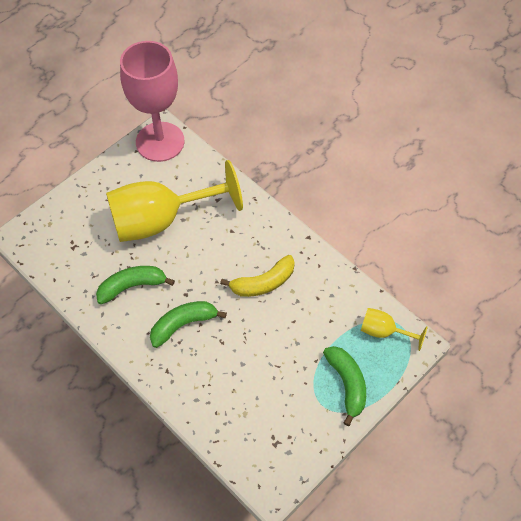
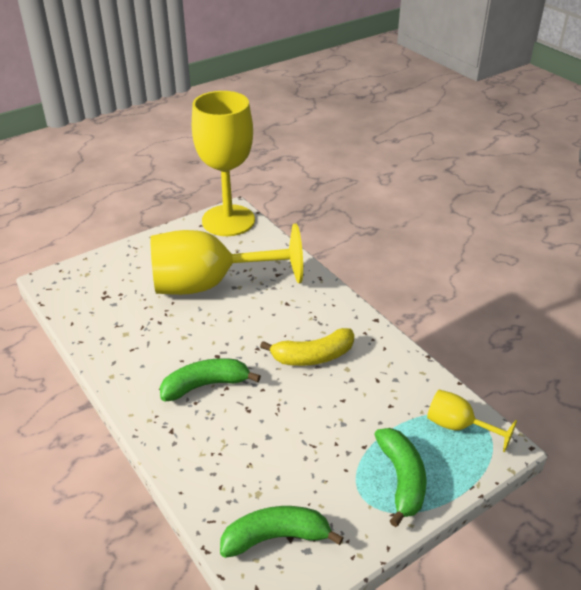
camera: 10 degrees right, 20 degrees down
(132, 286) = (157, 340): green banana -> green banana (276, 537)
(160, 142) = (228, 220): pink goblet -> yellow goblet

